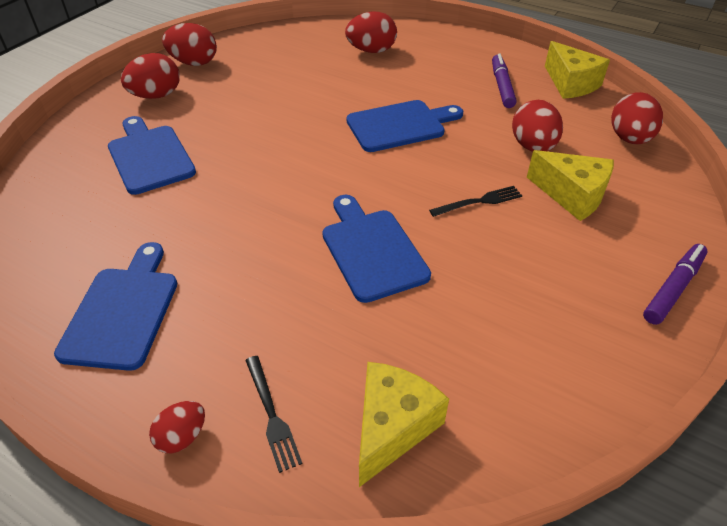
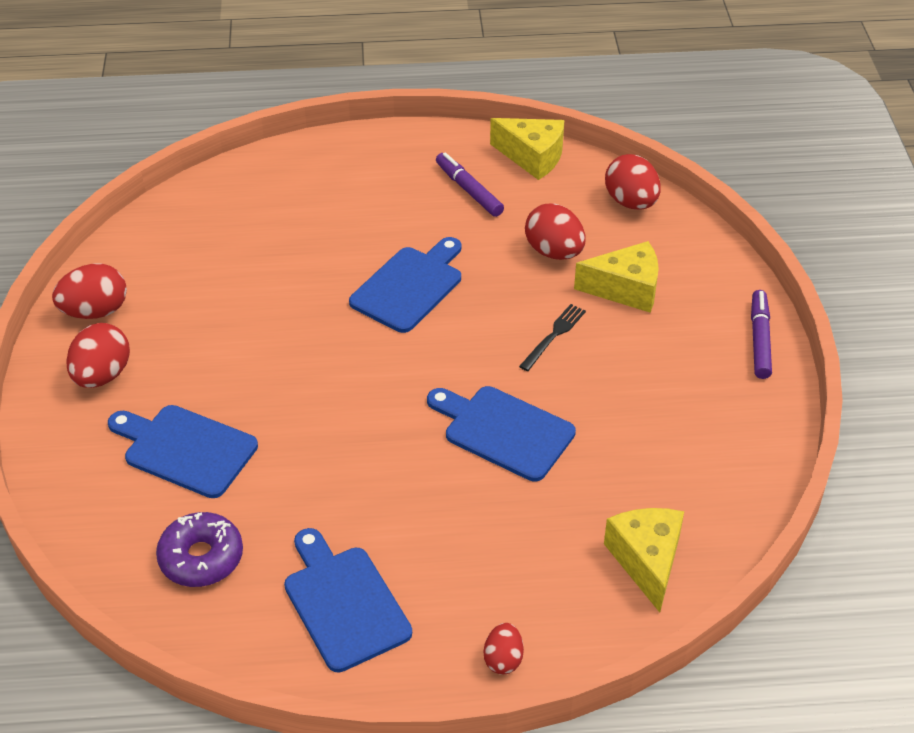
camera: 35 degrees left, 0 degrees up
(77, 226) = (201, 558): none -> purple donut
(272, 416) = (554, 605): black fork -> none
(371, 51) = (290, 202): red egg -> none

